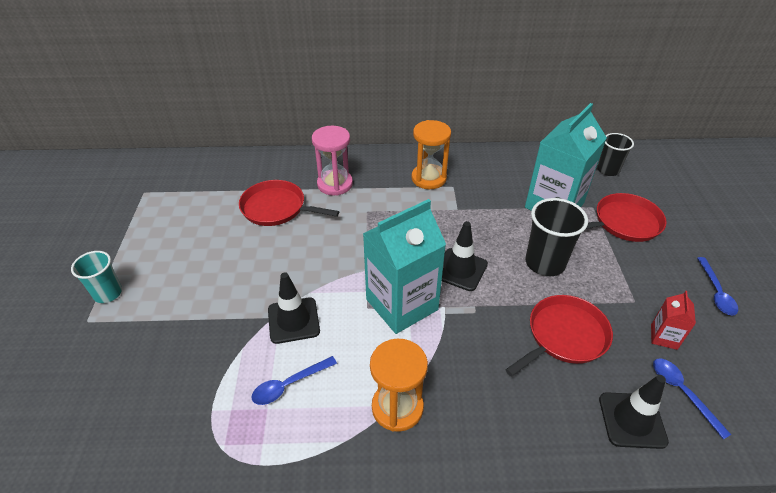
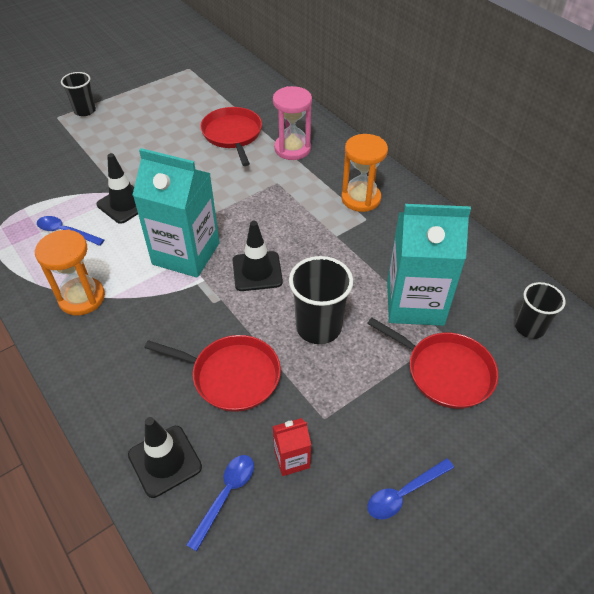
camera: 55 degrees right, 5 degrees up
(108, 293) = (85, 111): turquoise cup -> black cup

